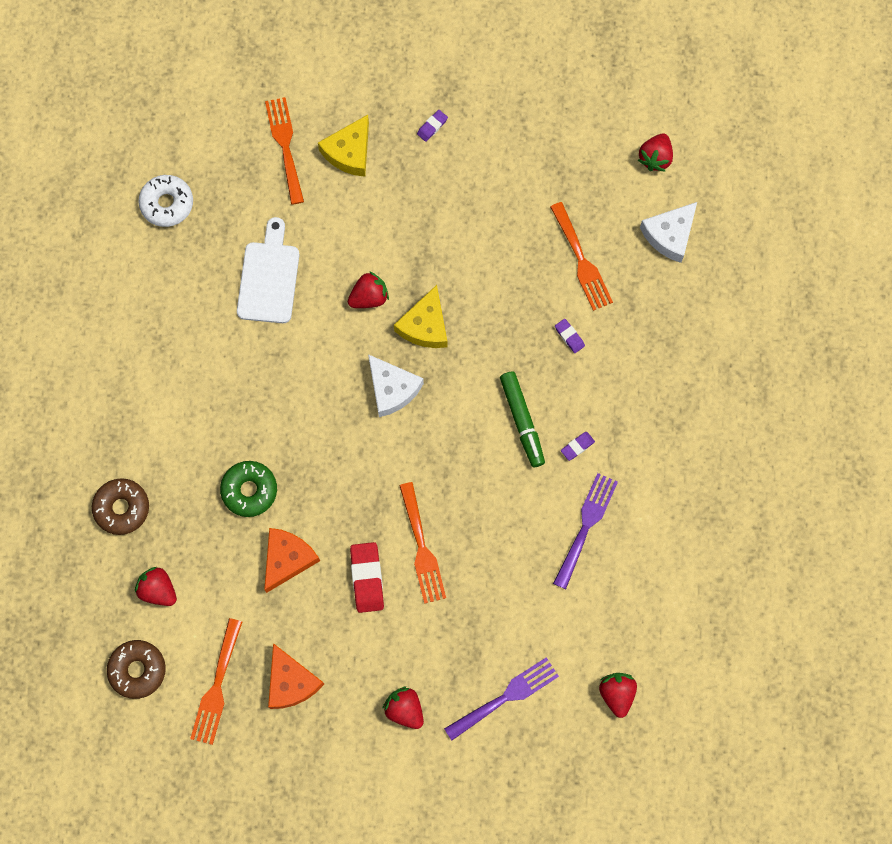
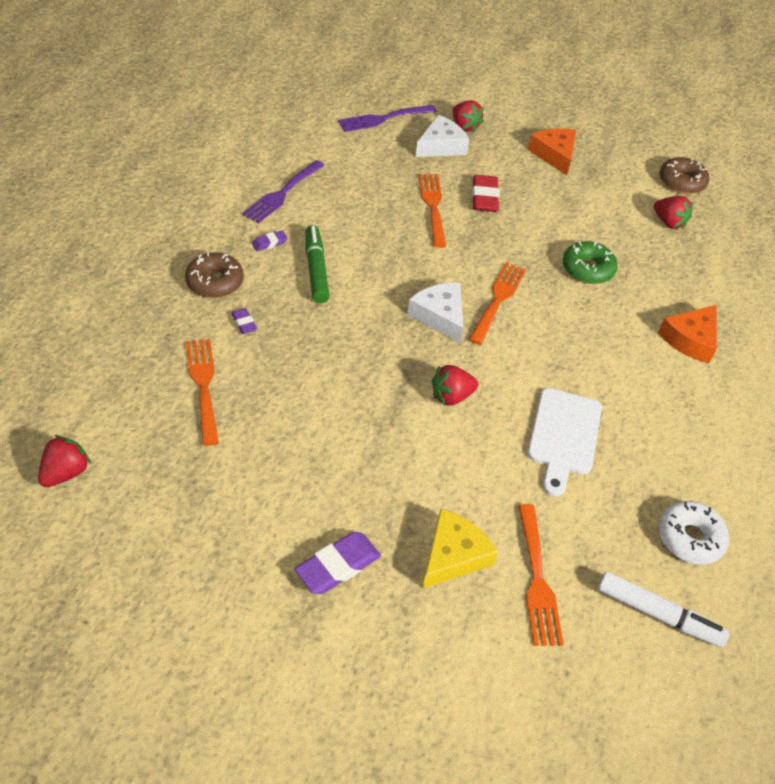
camera: 175 degrees left, 25 degrees down
(122, 508) = (708, 279): brown donut -> brown donut (215, 282)
(195, 137) = (658, 614): none -> white marker
(217, 687) = (615, 163): orange fork -> orange fork (498, 299)
(287, 559) = (554, 220): orange cheese -> orange cheese (690, 339)
(425, 325) = (395, 360): yellow cheese -> none
(432, 127) = (338, 566): purple eraser -> purple eraser, size x1.89
(616, 694) = (295, 105): red strawberry -> none
(669, 235) = (91, 391): white cheese -> white cheese (441, 146)

